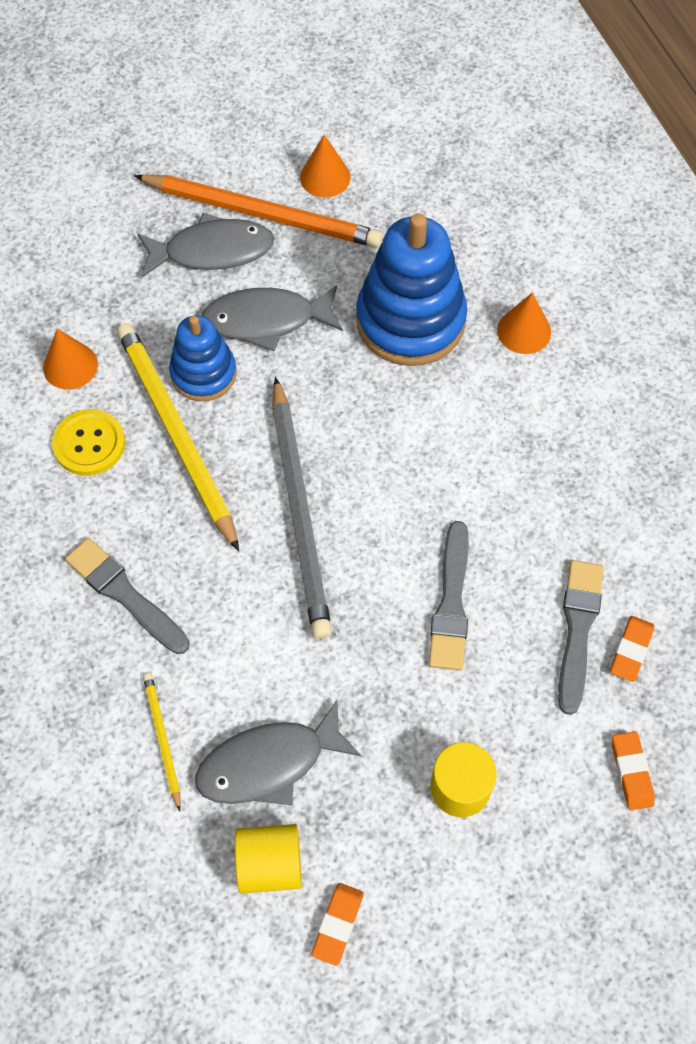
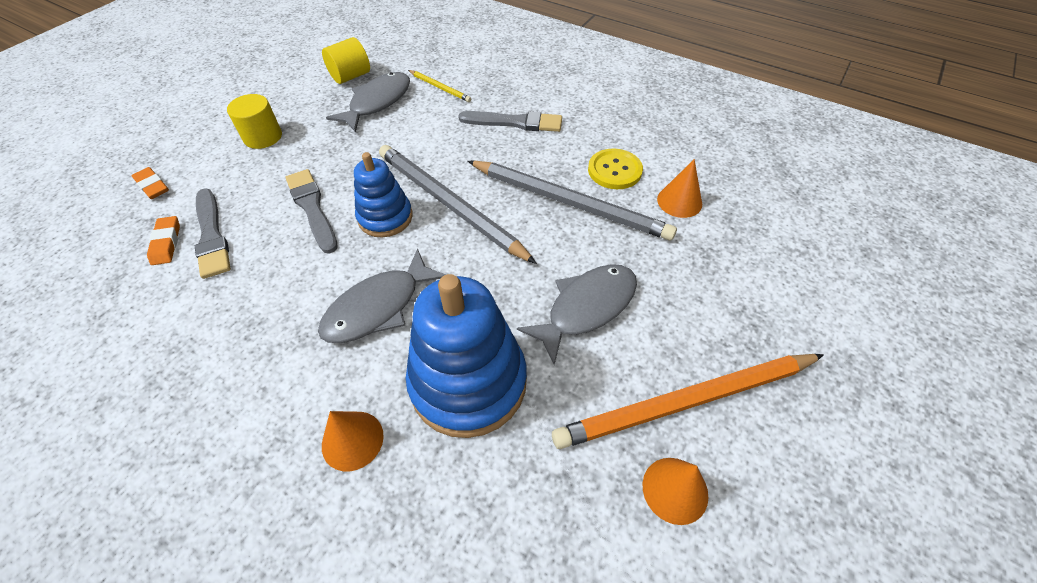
camera: 145 degrees right, 10 degrees down
(177, 435) = (569, 202): yellow pencil -> grey pencil
(203, 373) = (591, 245): blue stacking toy -> blue stacking toy (385, 217)
(212, 251) = (686, 338): grey fish -> grey fish (378, 307)
(337, 924) = (304, 74): orange eraser -> none

